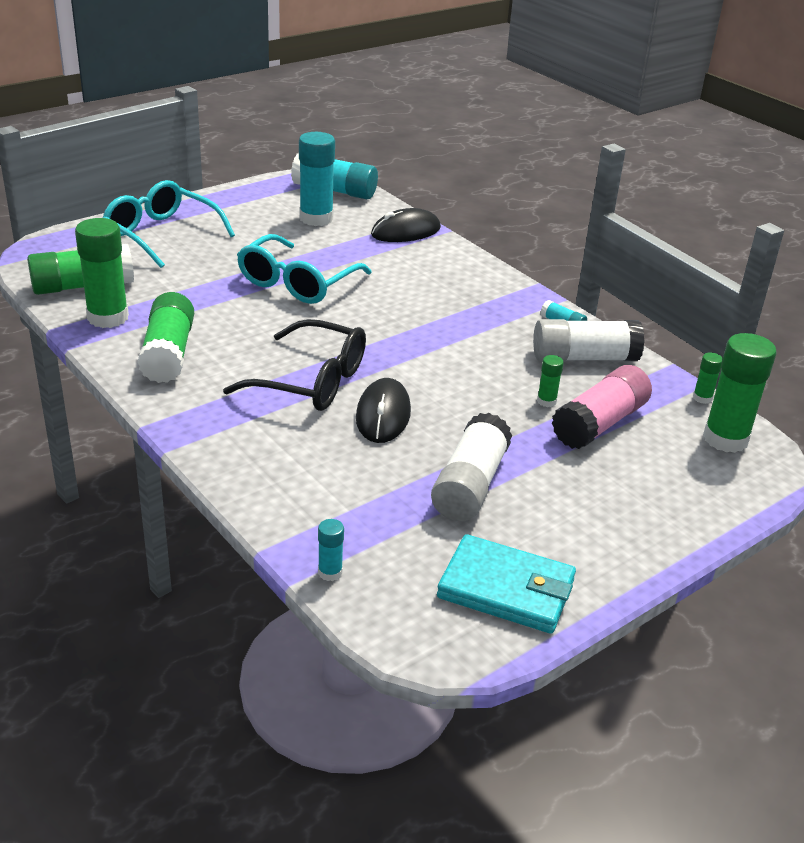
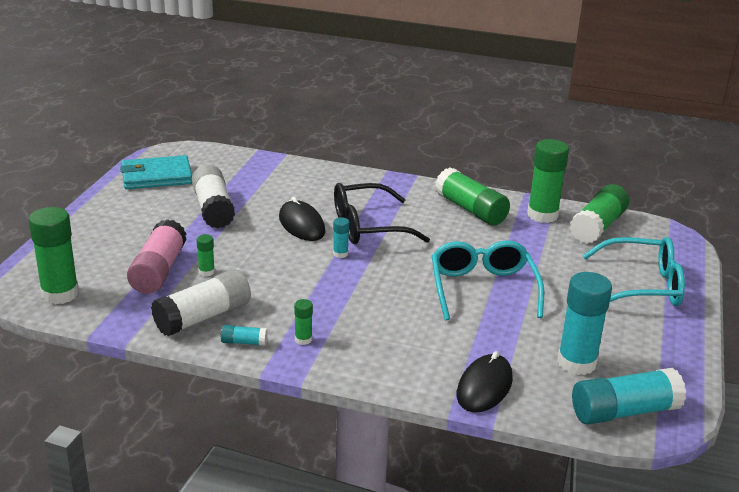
camera: 145 degrees right, 5 degrees down
(330, 572) = (245, 157): turquoise glue stick -> turquoise glue stick (340, 254)
(702, 398) = (88, 320): green glue stick -> green glue stick (303, 339)

